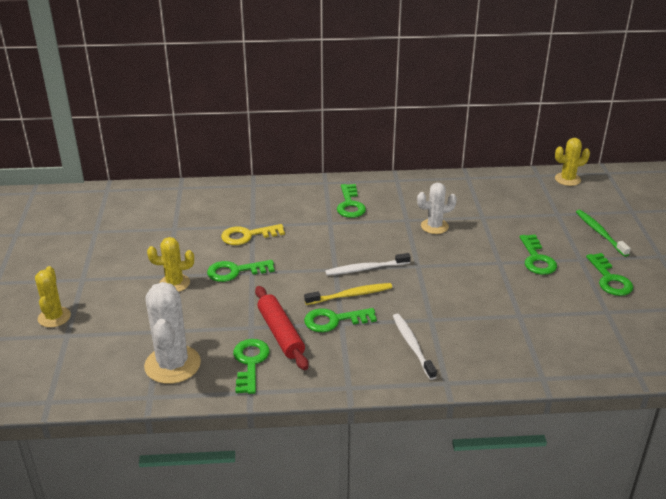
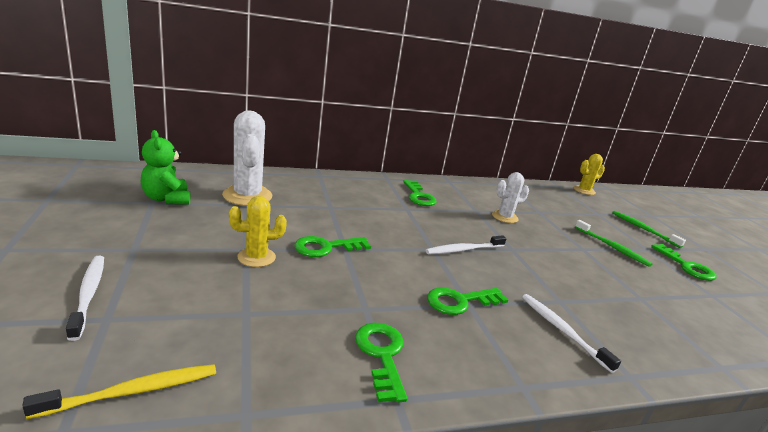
camera: 15 degrees left, 10 degrees down
(54, 317) = (89, 294): yellow cactus -> white toothbrush
(107, 227) = (167, 199): none -> green teddy bear
(172, 365) = (273, 360): white cactus -> white cactus (247, 196)
(247, 236) = (328, 215): yellow key -> none
(280, 333) = (405, 316): red rolling pin -> none
(351, 295) = (463, 275): yellow toothbrush -> yellow toothbrush (134, 391)
(537, 259) = (612, 247): green key -> green toothbrush

